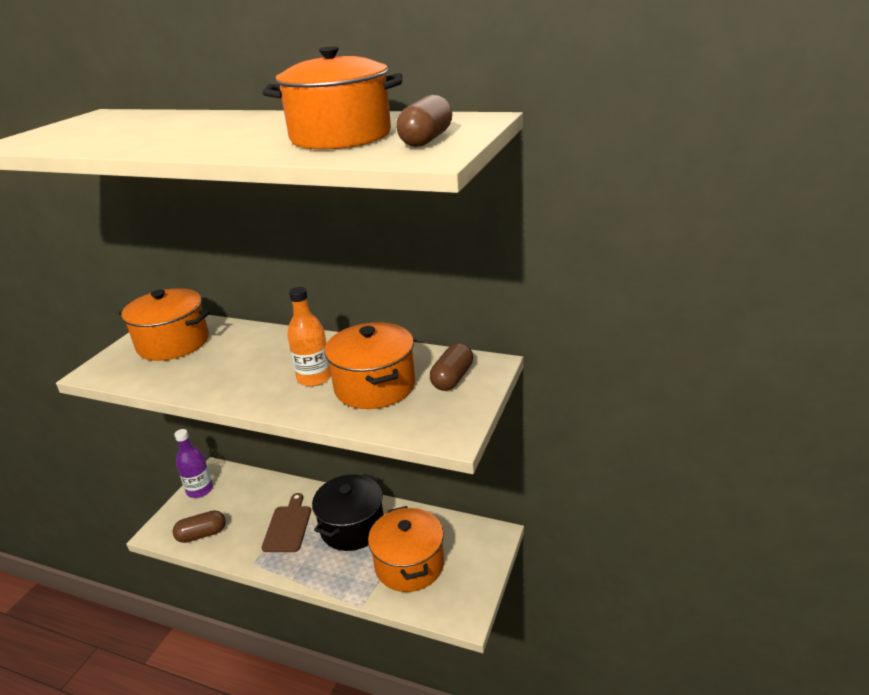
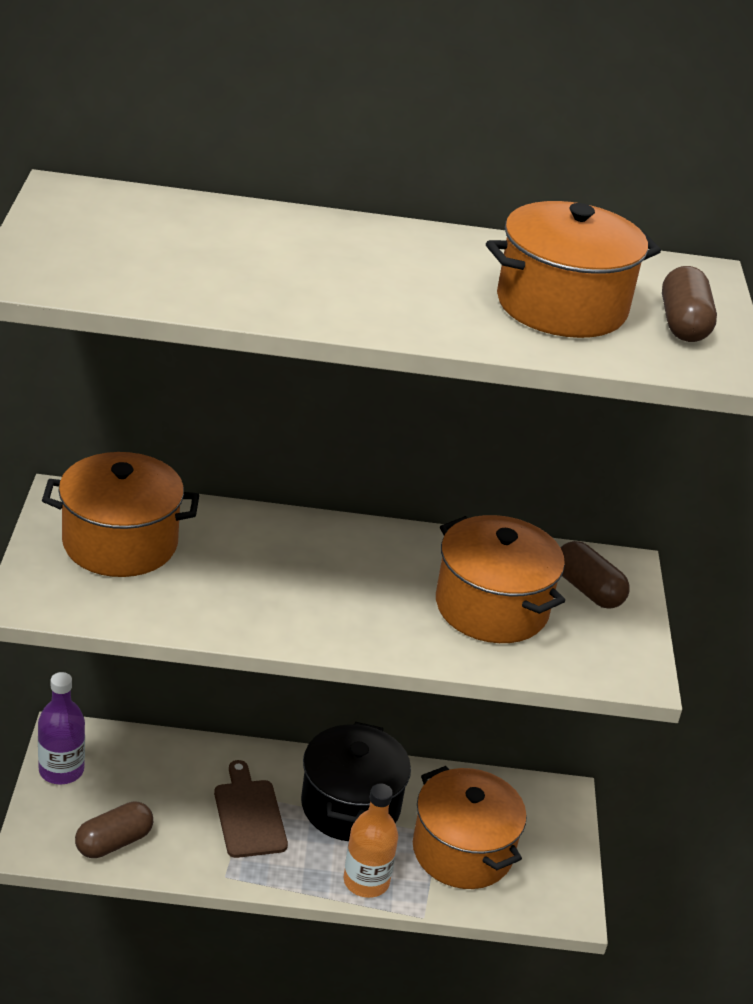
camera: 25 degrees left, 5 degrees up
(314, 378) = (396, 597): orange bottle -> orange bottle (366, 881)
(452, 378) = (588, 590): brown capsule -> brown capsule turned 45 degrees counterclockwise

